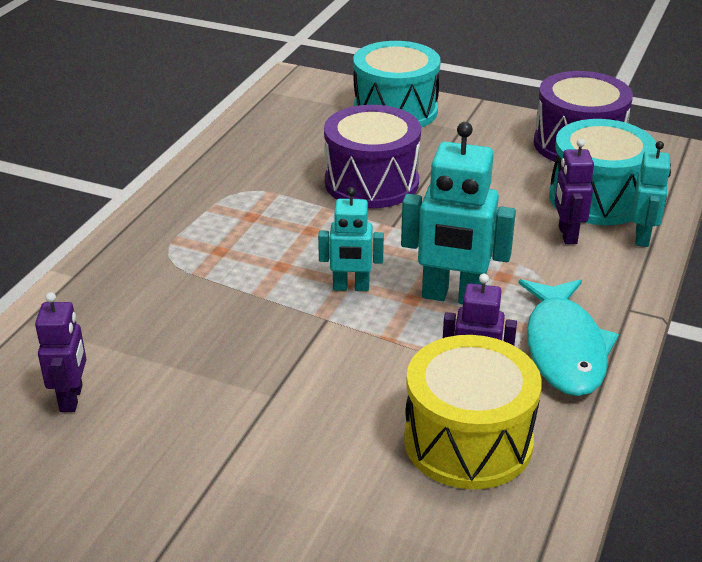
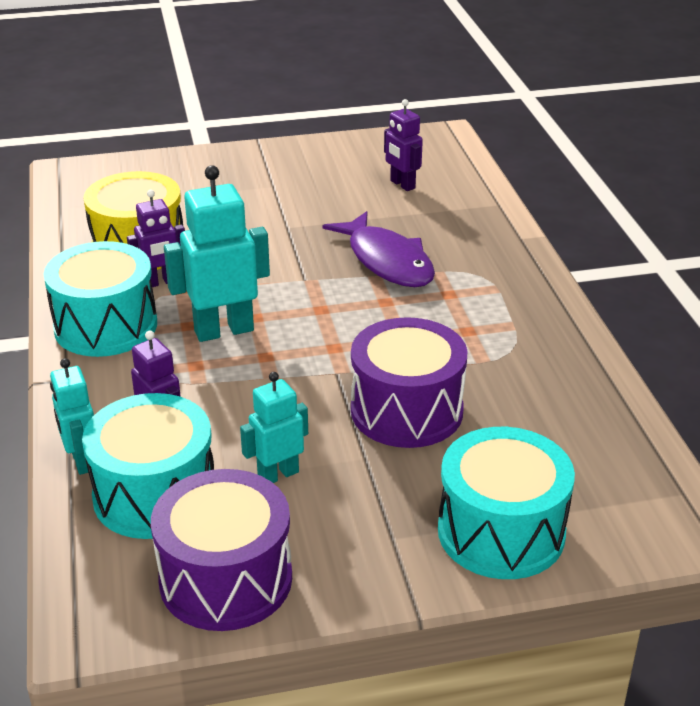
camera: 145 degrees right, 0 degrees up
(227, 304) = (387, 261): none -> purple fish
(351, 287) = (312, 306): turquoise robot -> turquoise robot (278, 475)
(564, 348) = (106, 326): turquoise fish -> turquoise drum

